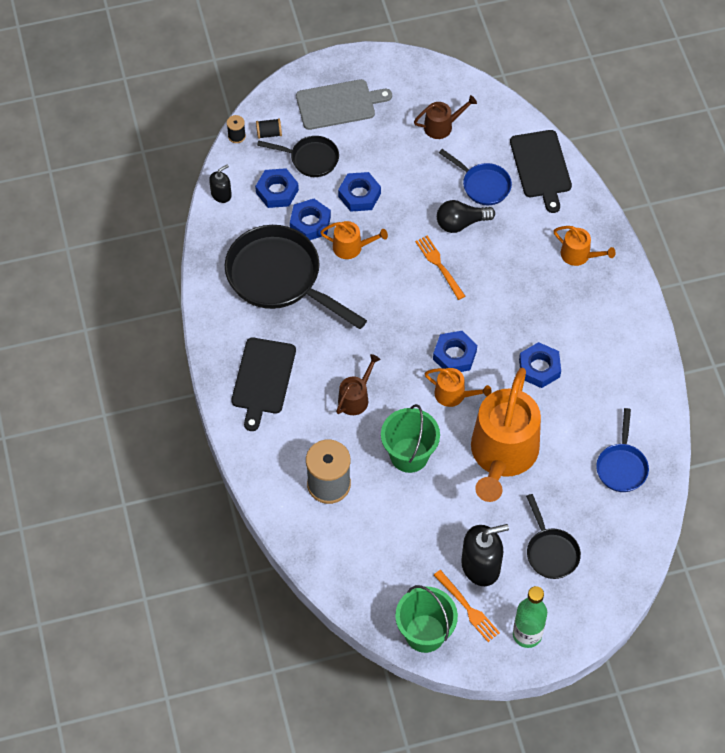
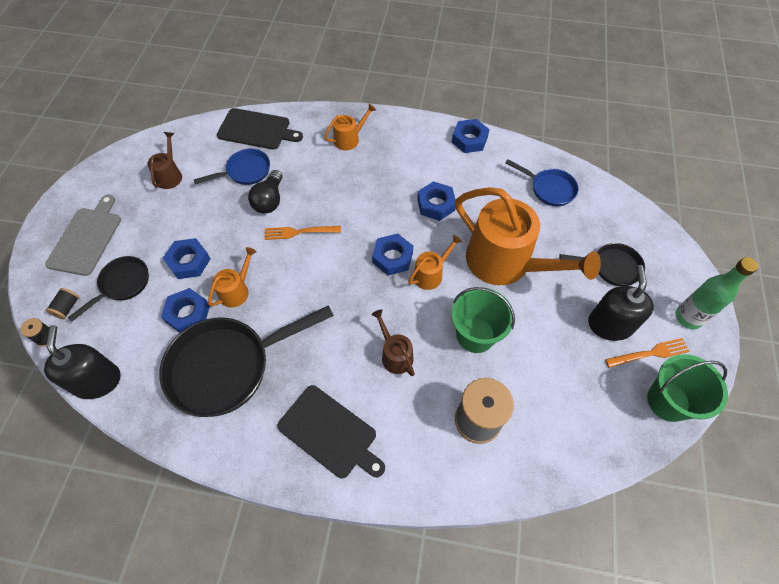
camera: 65 degrees left, 0 degrees up
(221, 194) = (97, 381): black soap dispenser -> black soap dispenser, size x1.81
(277, 191) = (133, 328): blue nut -> blue nut (469, 140)

